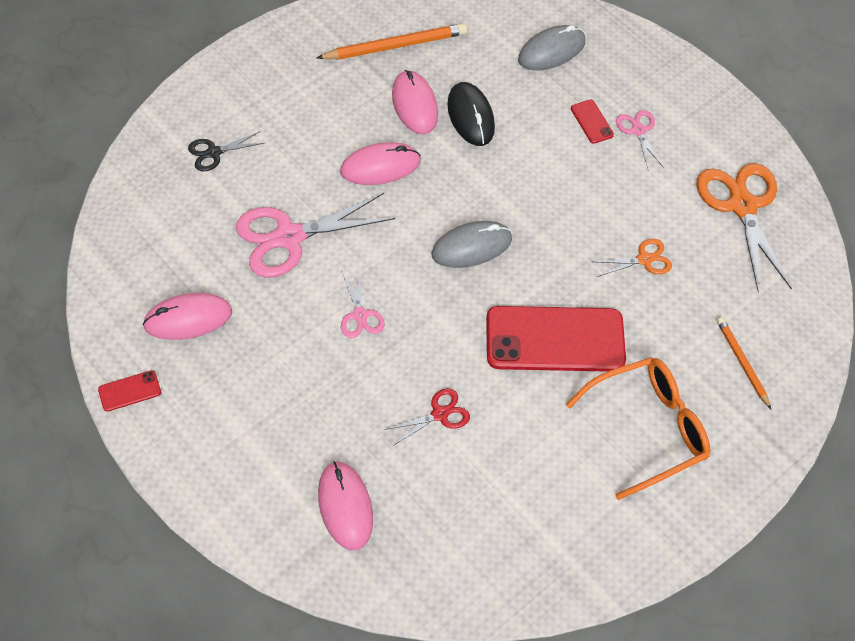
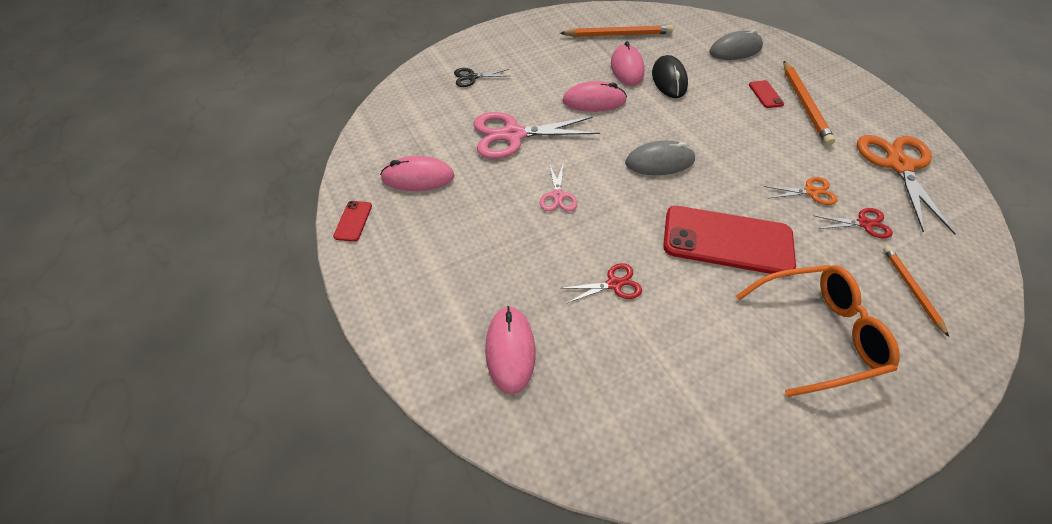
camera: 15 degrees right, 5 degrees down
(129, 391) = (353, 221): red phone -> red phone turned 75 degrees counterclockwise
(638, 131) = (804, 104): pink scissors -> orange pencil
(700, 291) = (864, 223): none -> red scissors

